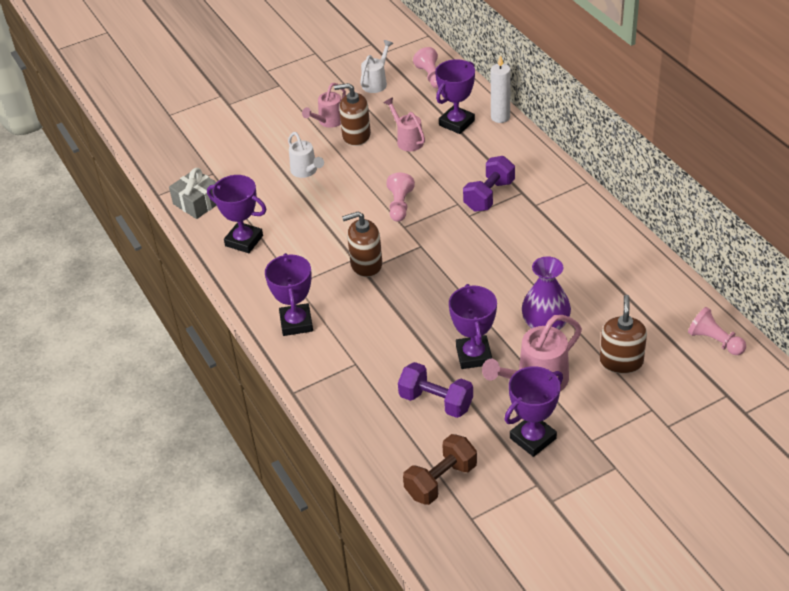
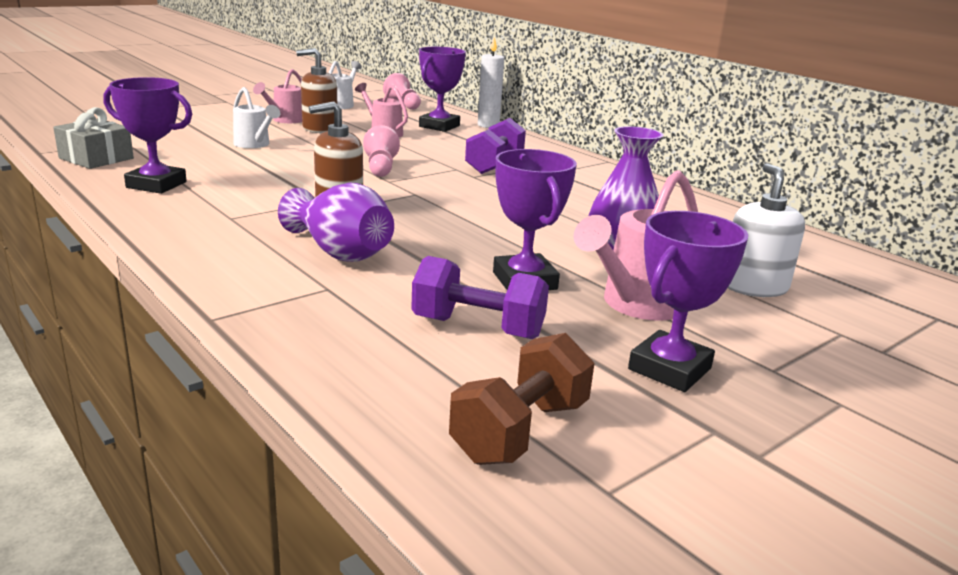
camera: 15 degrees left, 20 degrees down
(296, 323) = (226, 249): purple trophy -> none
(364, 325) = (340, 252): none -> purple vase
(621, 361) = (753, 287): brown soap dispenser -> white soap dispenser
(715, 341) = (868, 270): pink pawn -> none

